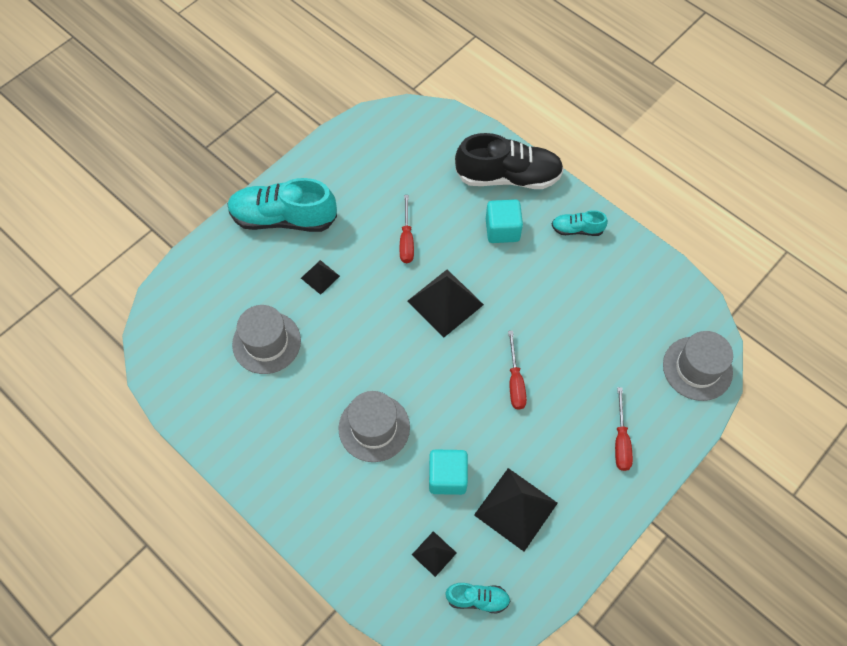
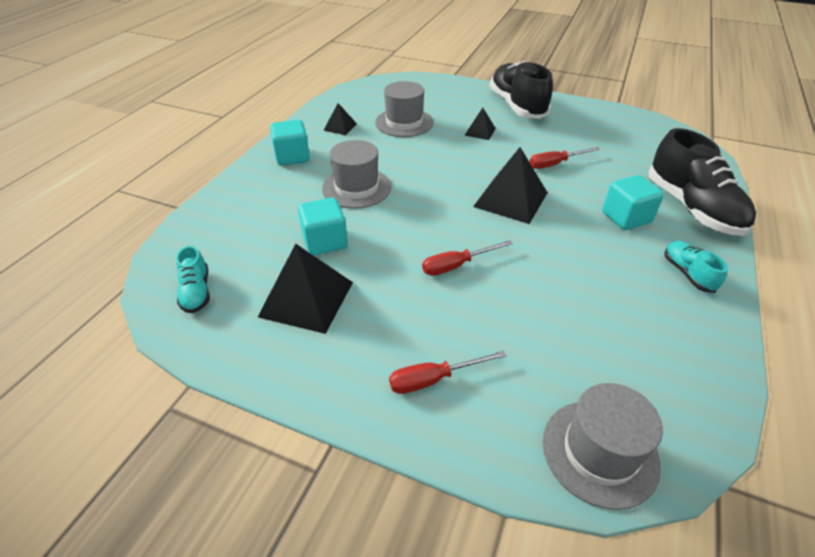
camera: 70 degrees right, 20 degrees down
(283, 218) = (517, 106): turquoise shoe -> black shoe
(288, 477) = (292, 157): none -> turquoise cube
(434, 553) = (241, 250): black pyramid -> black pyramid (340, 127)

